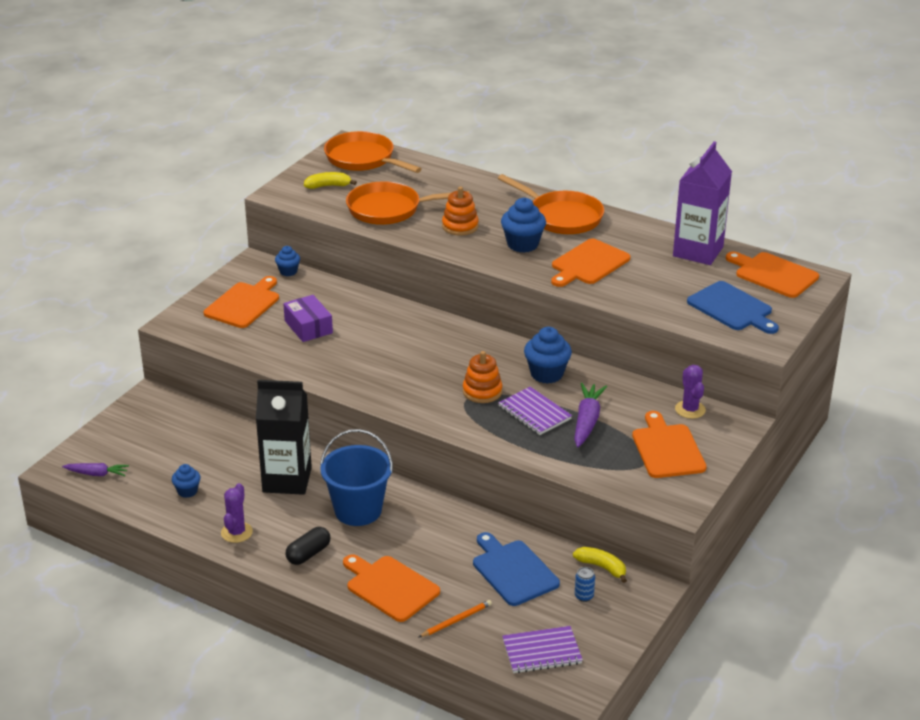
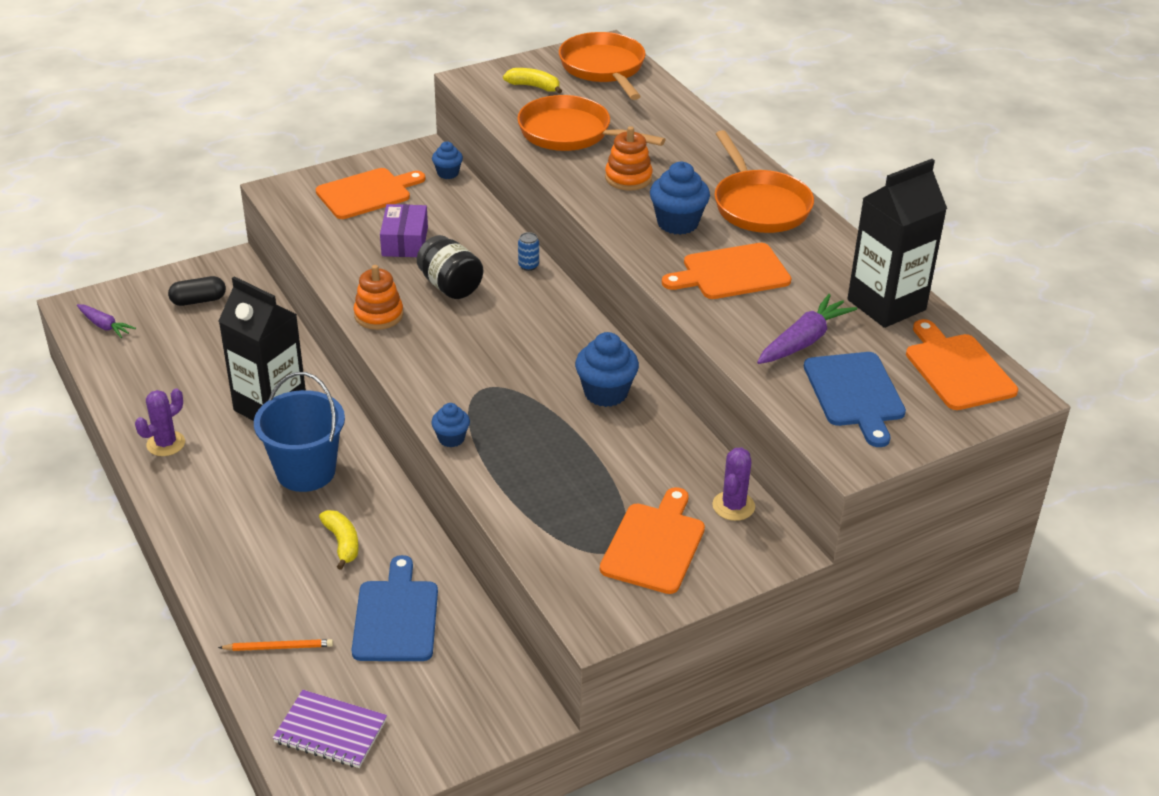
camera: 30 degrees right, 5 degrees up
(187, 491) = (166, 379): blue cupcake -> blue cupcake (451, 438)
(308, 554) = (209, 499): black capsule -> black capsule (198, 300)
(373, 345) = (450, 286): none -> black jar
(390, 587) = (250, 574): orange cutting board -> none
(482, 391) = (511, 385): orange stacking toy -> orange stacking toy (378, 315)
(534, 413) = (543, 434): purple notebook -> none
(584, 596) = (443, 685): blue can -> blue can (528, 266)
(587, 421) = (594, 469): purple carrot -> purple carrot (803, 341)
(601, 567) = (498, 659): yellow banana -> yellow banana (342, 543)
(698, 251) = (886, 305): purple carton -> black carton

